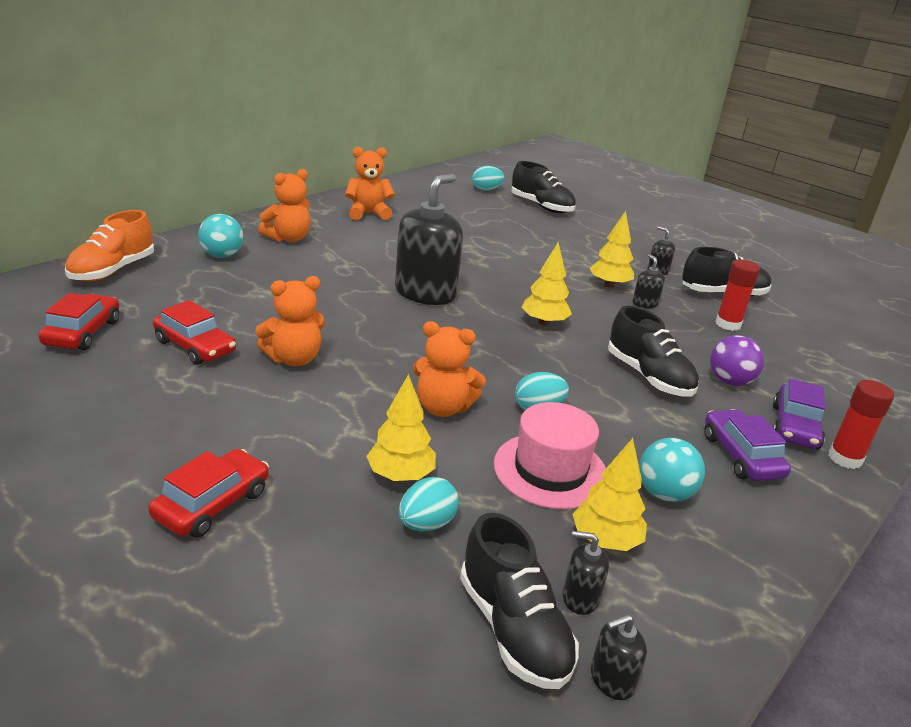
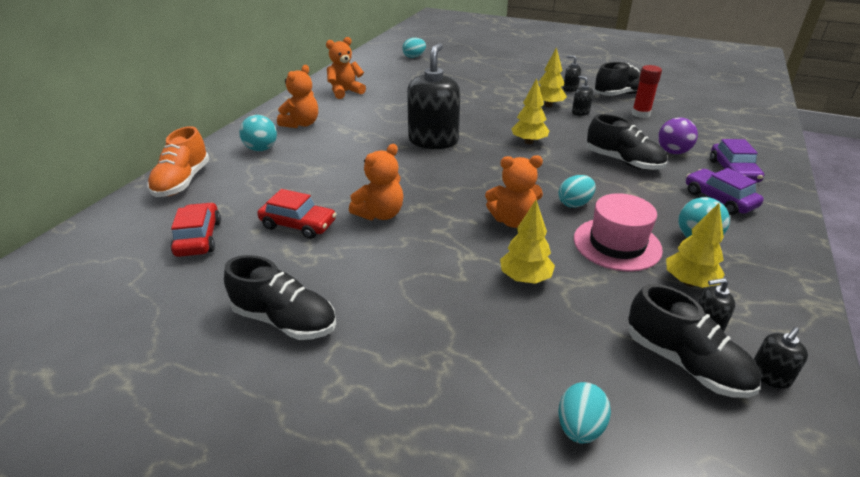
camera: 15 degrees left, 5 degrees up
(212, 504) = (411, 342): red car -> none
(426, 524) = (570, 308): turquoise egg -> turquoise egg (579, 427)
(541, 206) = (460, 60): black shoe -> black shoe (285, 320)
(845, 458) = (776, 183): red glue stick -> none

